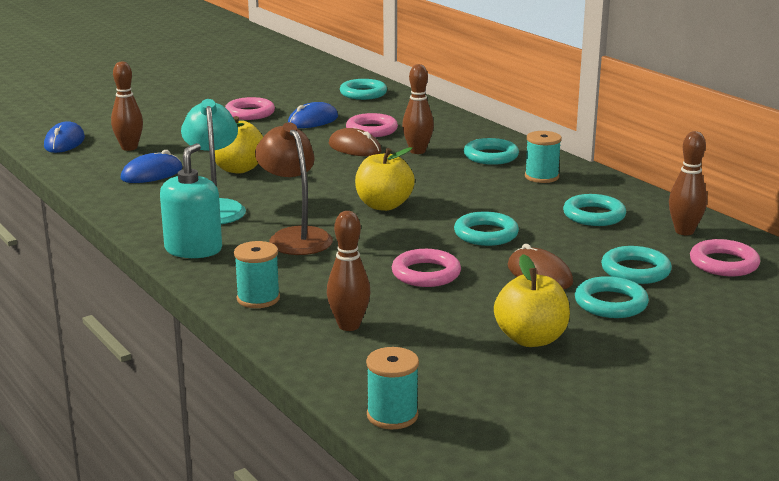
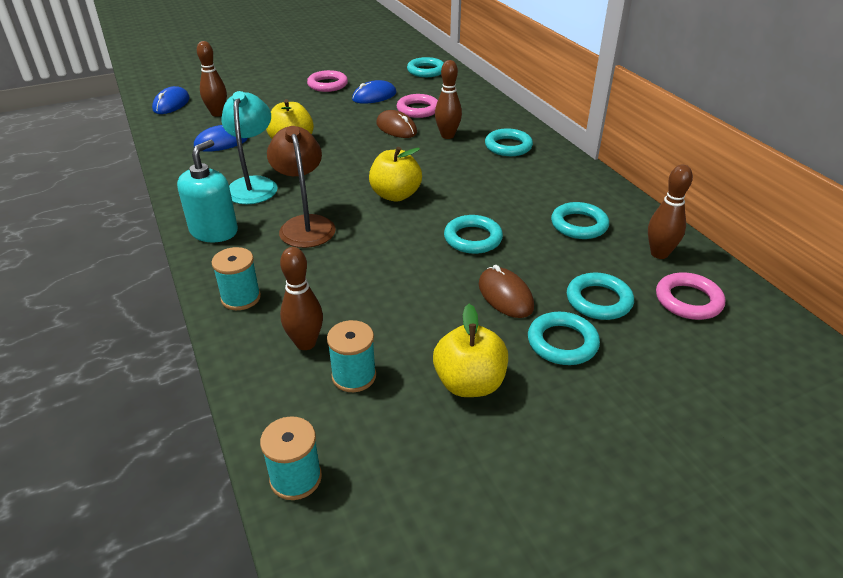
camera: 10 degrees right, 15 degrees up
(426, 274) = (401, 283): pink ring -> none
(541, 177) = (545, 174): turquoise spool -> turquoise spool (354, 376)

